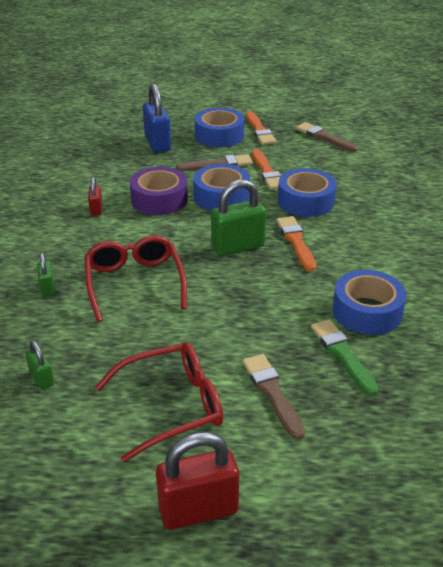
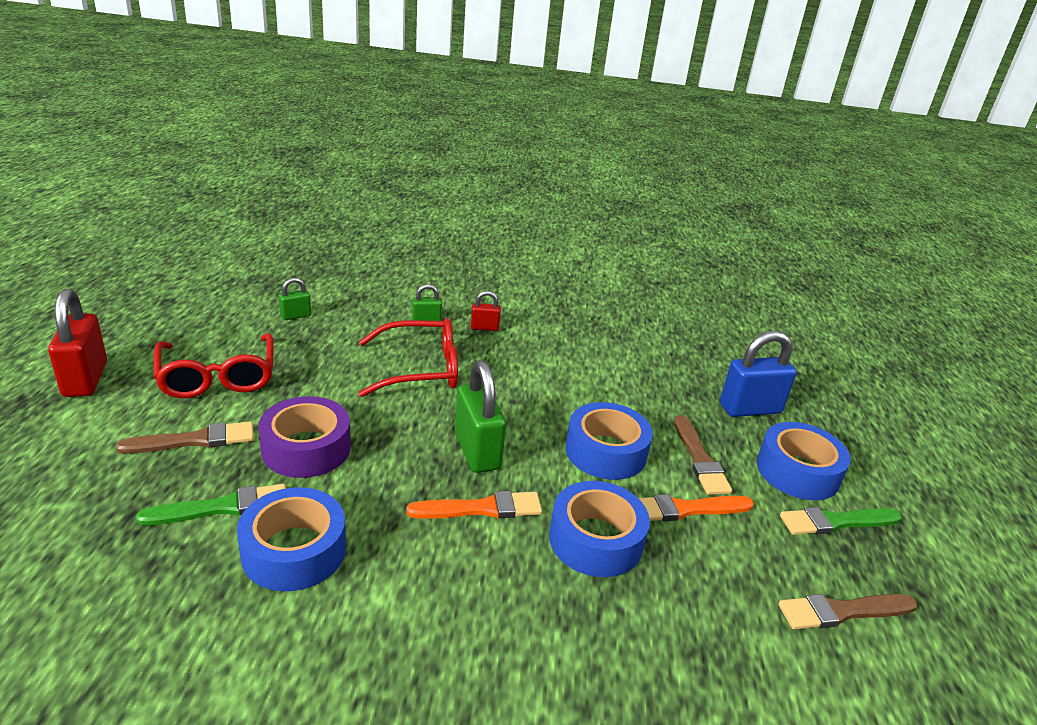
camera: 90 degrees right, 5 degrees down
(96, 209) = (571, 353): red padlock -> red padlock (484, 328)
(159, 199) = (595, 398): purple tape -> purple tape (306, 448)
(259, 130) = (836, 522): orange brush -> green brush
(324, 137) = (842, 611): brown brush -> brown brush turned 150 degrees counterclockwise

